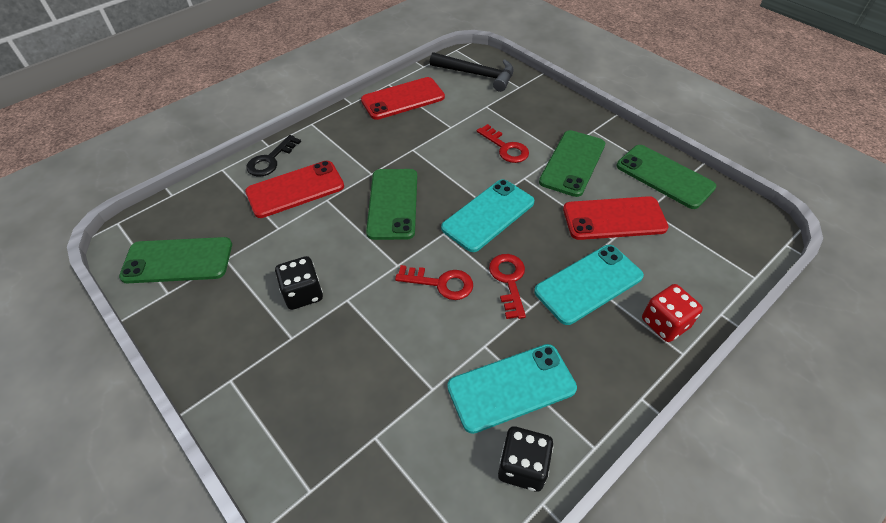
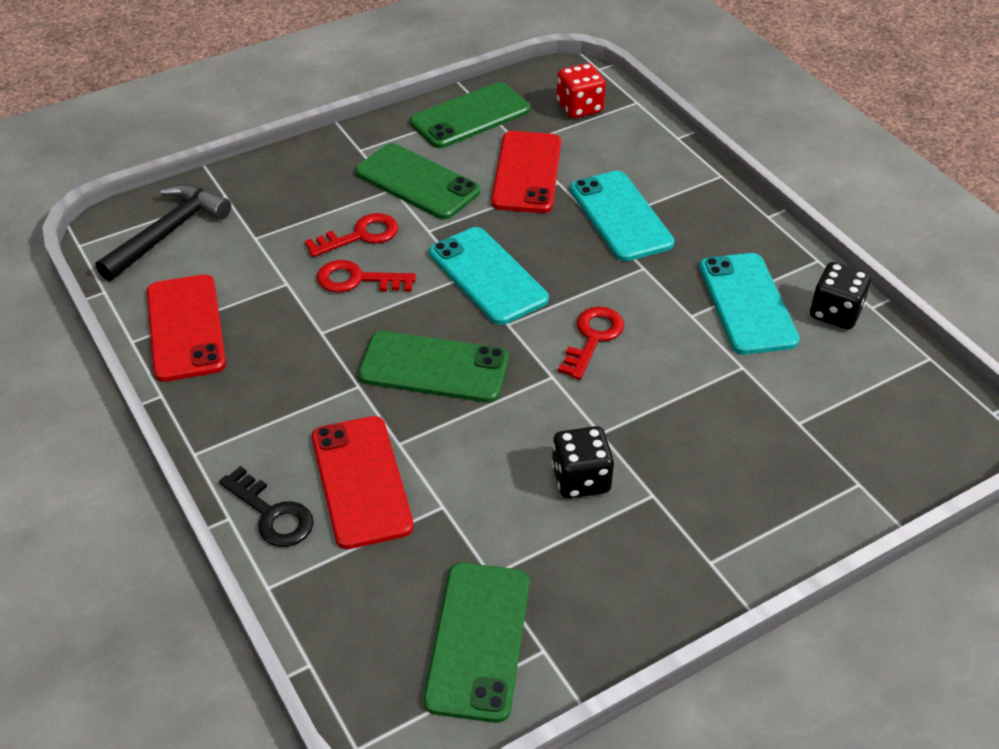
camera: 80 degrees left, 5 degrees down
(509, 280) = (602, 278): red key -> red key (357, 280)
(665, 323) = (683, 176): red dice -> red dice (579, 107)

